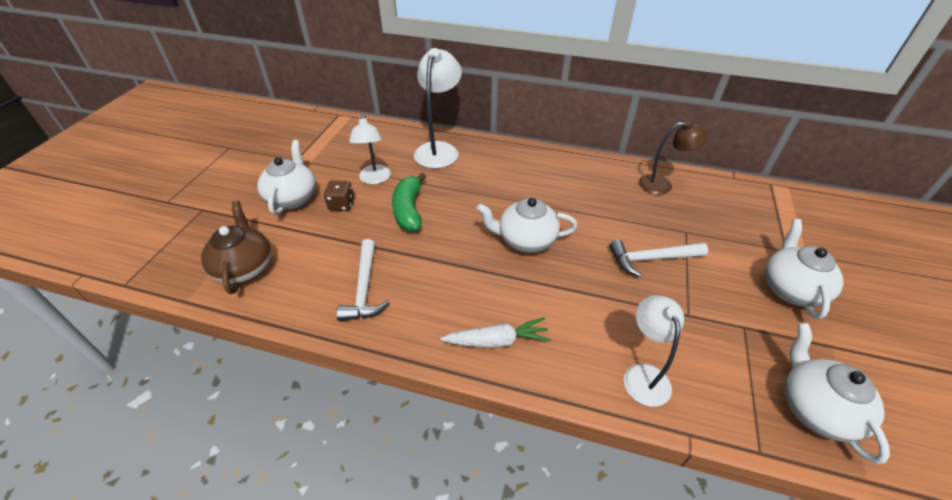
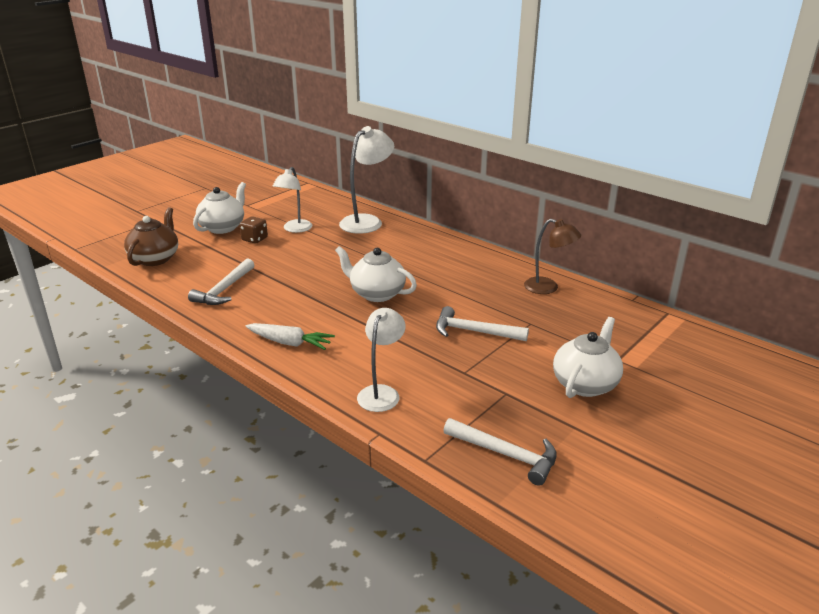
camera: 25 degrees right, 15 degrees down
(409, 210) = (302, 254): green banana -> none
(815, 409) = (506, 454): white teapot -> white hammer

